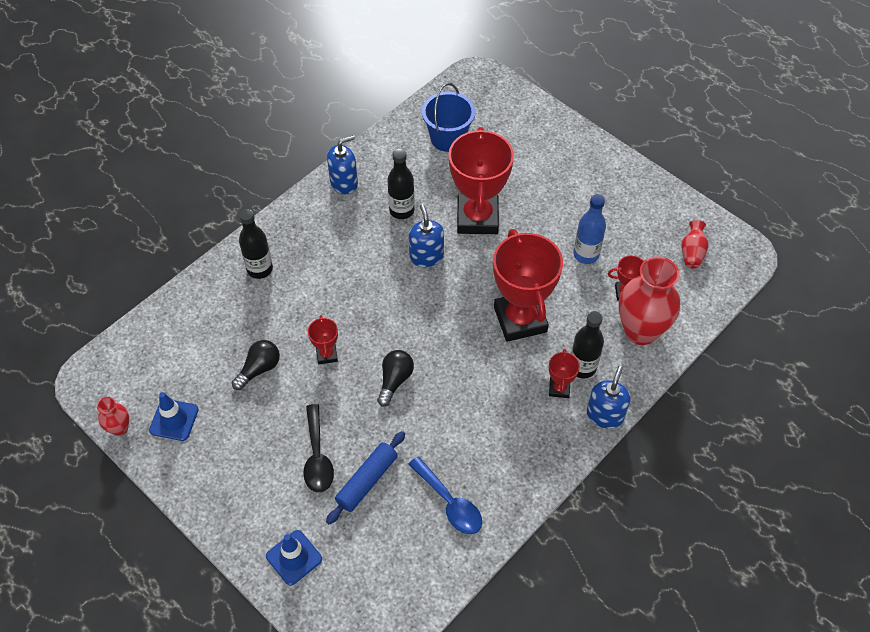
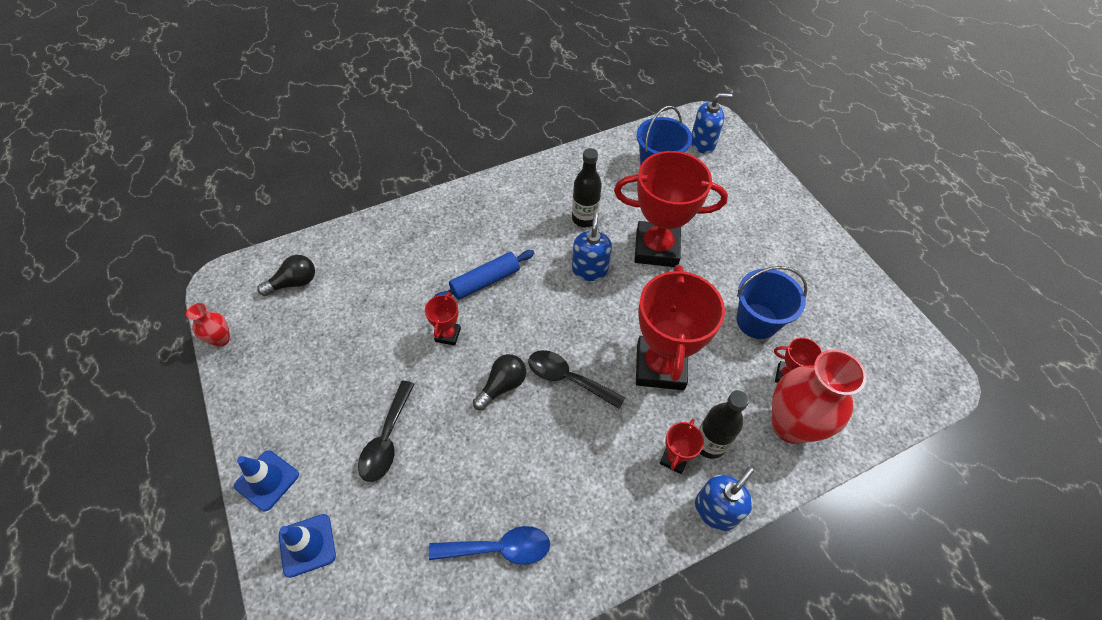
camera: 20 degrees right, 0 degrees up
(174, 420) = (273, 349): blue traffic cone -> blue traffic cone (267, 480)
(259, 369) = (377, 326): black light bulb -> black light bulb (294, 283)
(260, 269) = (426, 231): black bottle -> none
(344, 183) = (541, 177): blue soap dispenser -> blue soap dispenser (702, 143)
(367, 481) = (424, 486): blue rolling pin -> blue rolling pin (485, 281)
(447, 355) = (568, 378): none -> black spoon
(449, 503) = (499, 548): blue spoon -> blue spoon turned 75 degrees counterclockwise
(477, 218) = (656, 248): red trophy -> red trophy turned 75 degrees clockwise
(586, 254) = (757, 321): blue bottle -> blue bucket
(692, 253) = (878, 357): red vase -> none

